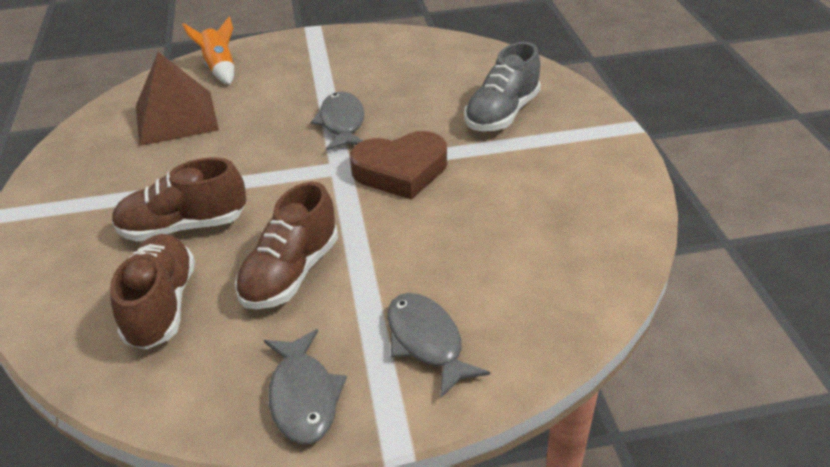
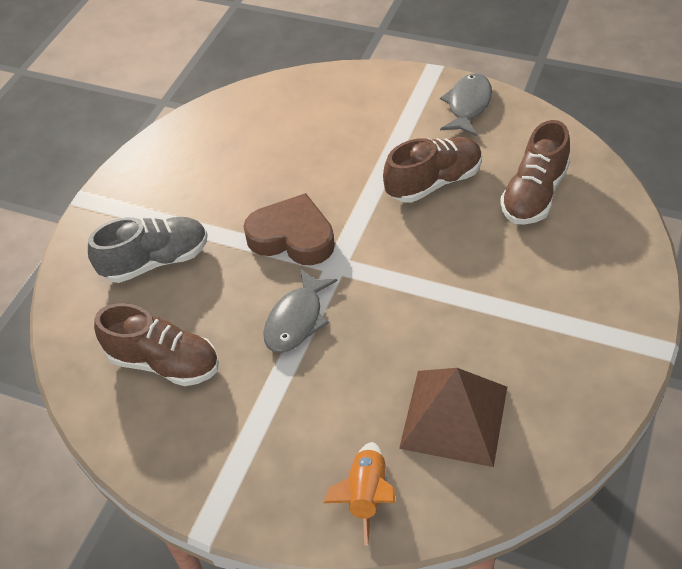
camera: 145 degrees left, 10 degrees up
(183, 227) = (496, 258): brown shoe -> brown shoe (164, 362)
(427, 342) = (380, 106): grey fish -> none

